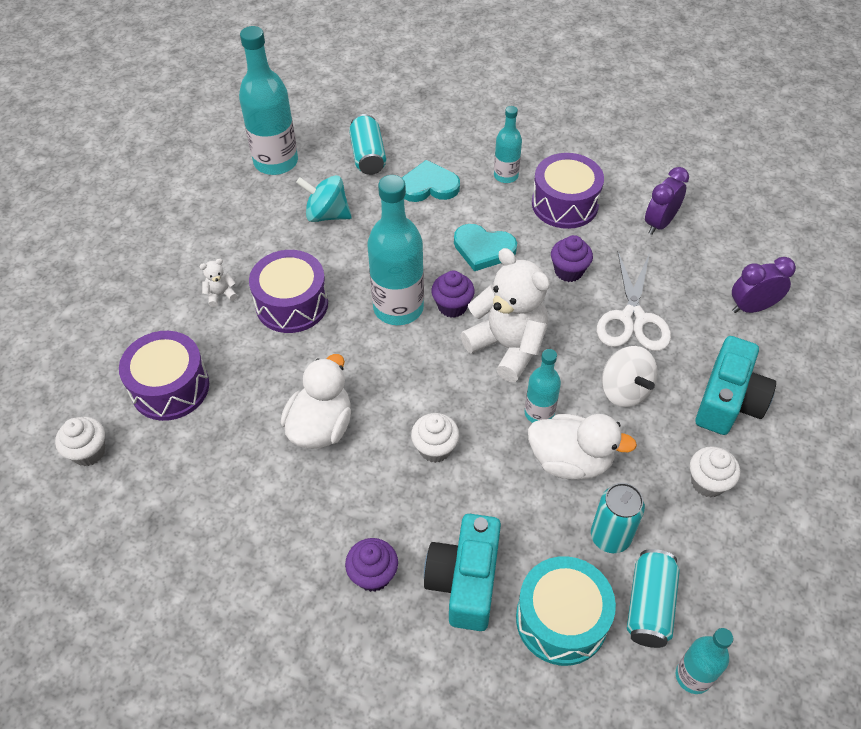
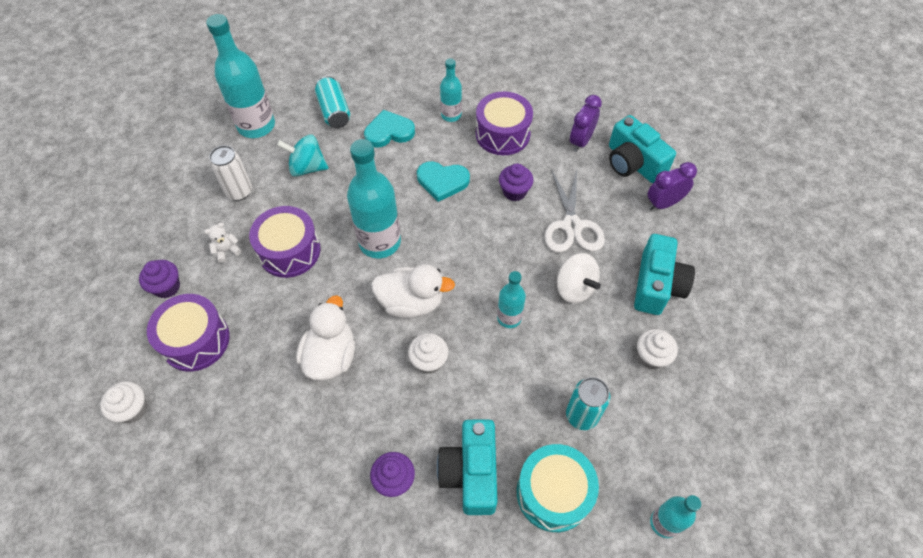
camera: 10 degrees left, 5 degrees up
(245, 231) = (239, 191): none -> white can
(452, 306) = (424, 235): purple cupcake -> purple cupcake (167, 287)
(507, 346) = (475, 264): white teddy bear -> none
(570, 461) = (540, 355): white duck -> white duck (411, 302)
(649, 605) = (621, 469): turquoise can -> none
(721, 255) = (633, 163): none -> turquoise camera

